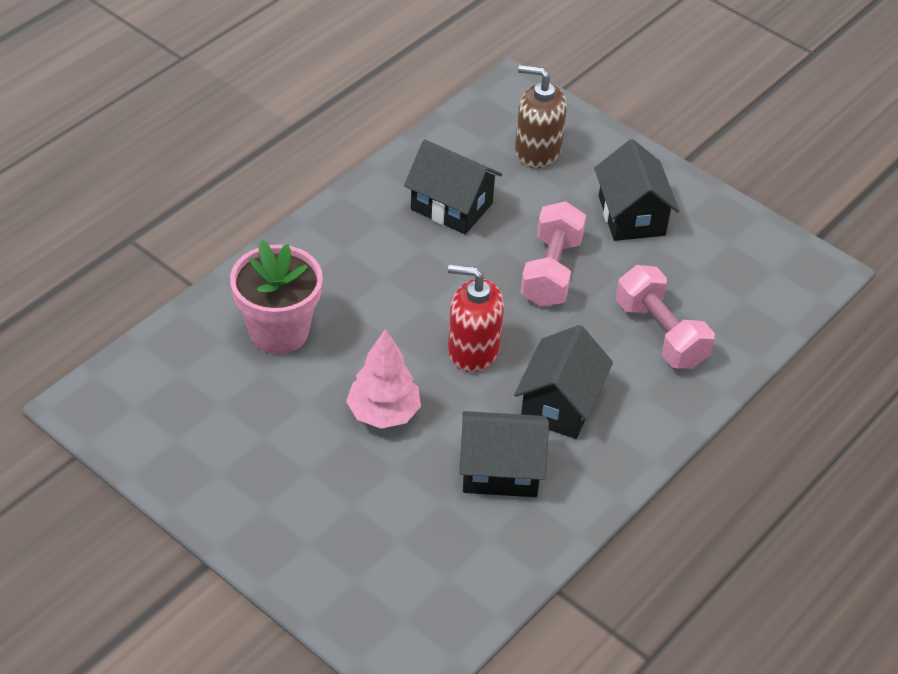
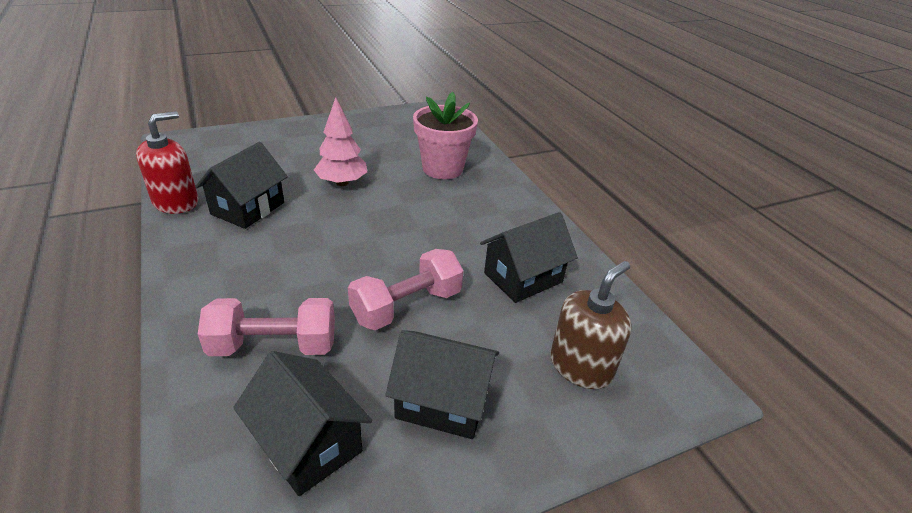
camera: 115 degrees right, 10 degrees down
(473, 350) = (359, 233): red soap dispenser -> red soap dispenser (176, 202)
(551, 271) = (407, 306): pink dumbbell -> pink dumbbell turned 75 degrees counterclockwise
(560, 404) = (268, 254): black house -> black house (308, 443)

